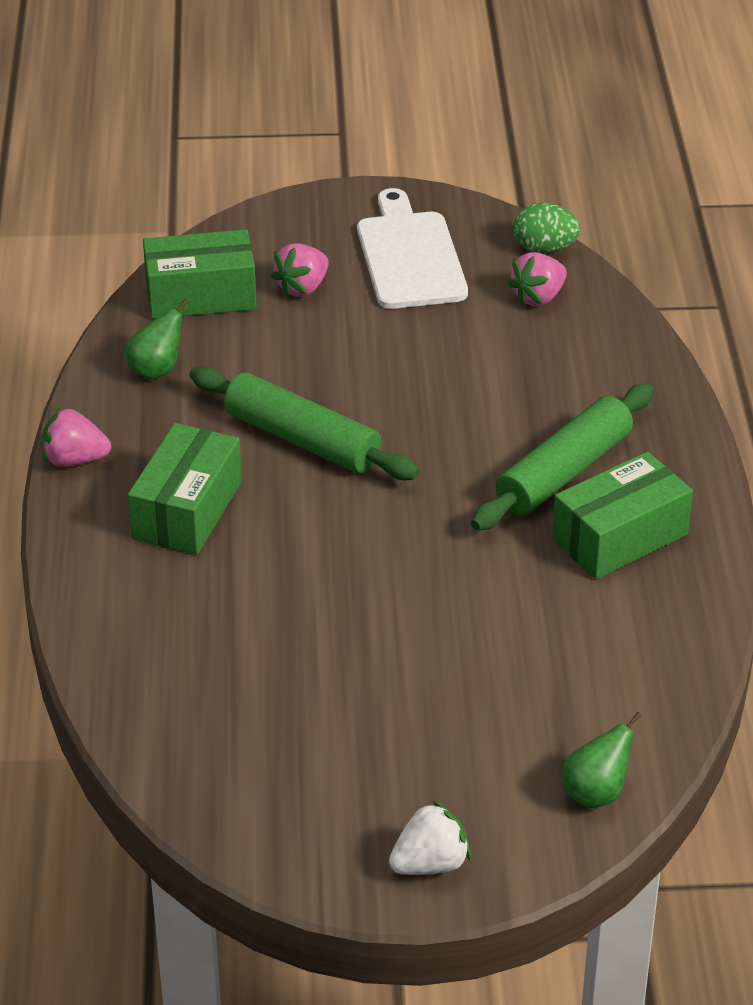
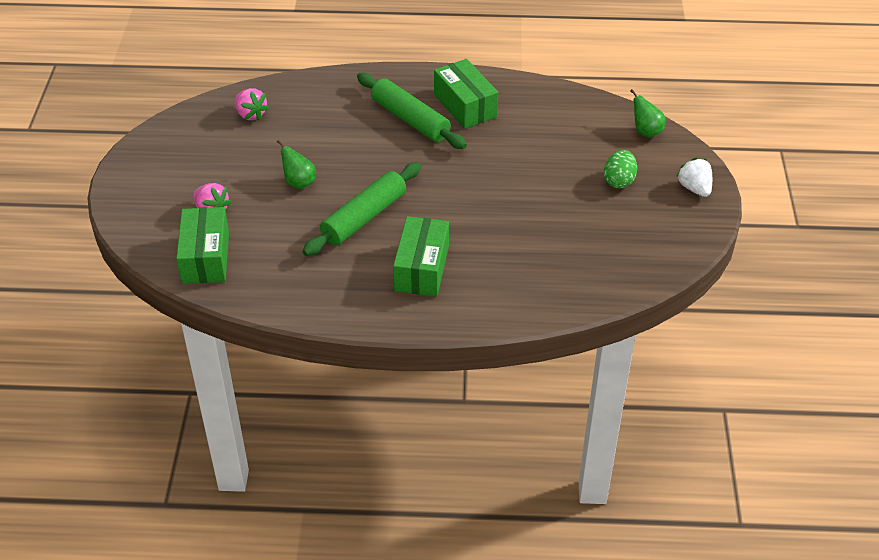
camera: 85 degrees left, 5 degrees up
(75, 460) = (365, 320): pink strawberry -> none
(157, 370) = (281, 280): green pear -> green pear (299, 182)
(187, 510) = (422, 268): green box -> green box turned 75 degrees clockwise
(409, 256) = (192, 162): white cutting board -> none
(544, 249) = (203, 108): green egg -> green egg (619, 181)

